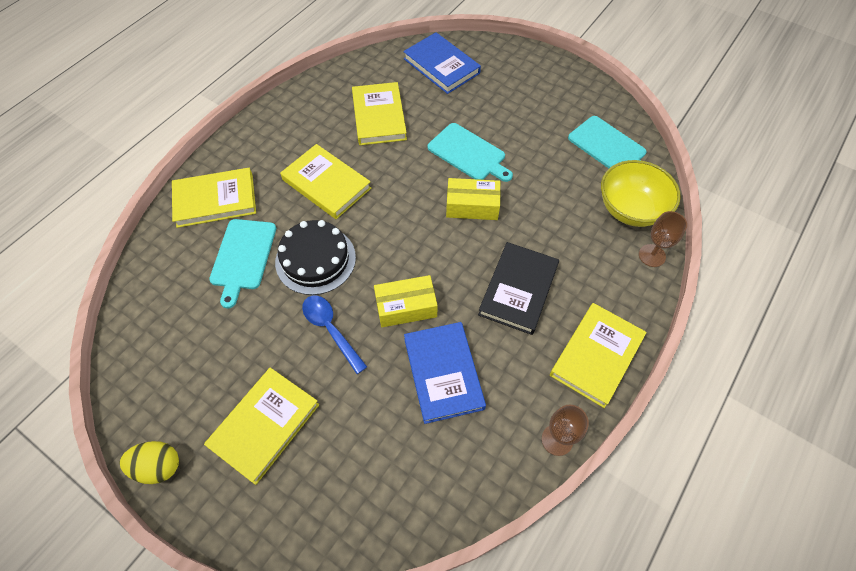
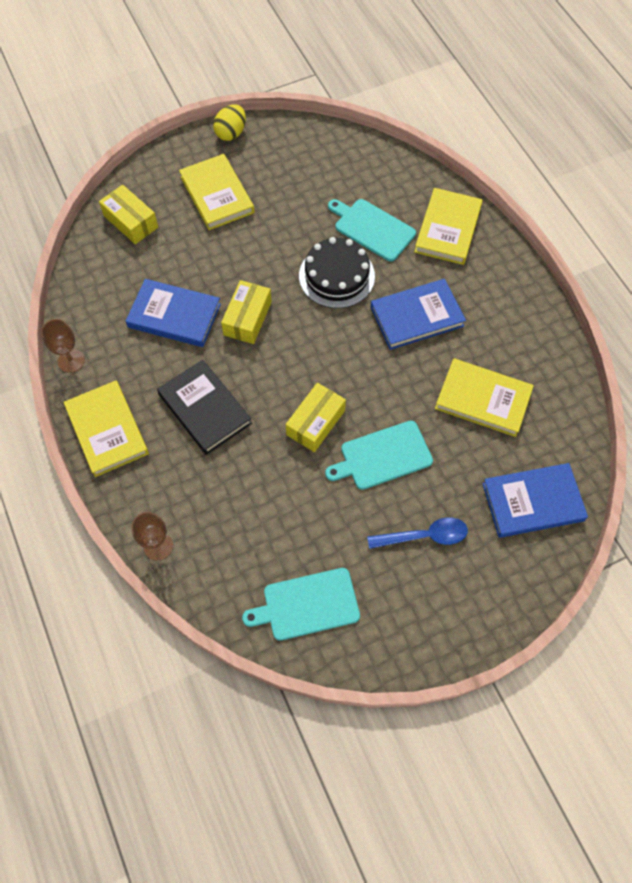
camera: 120 degrees right, 5 degrees up
(326, 184) = (416, 316): yellow book -> blue book
(331, 330) = (263, 260): blue spoon -> blue spoon (424, 536)
(350, 500) = (131, 221): none -> yellow box
(630, 209) = (218, 566): yellow bowl -> none

